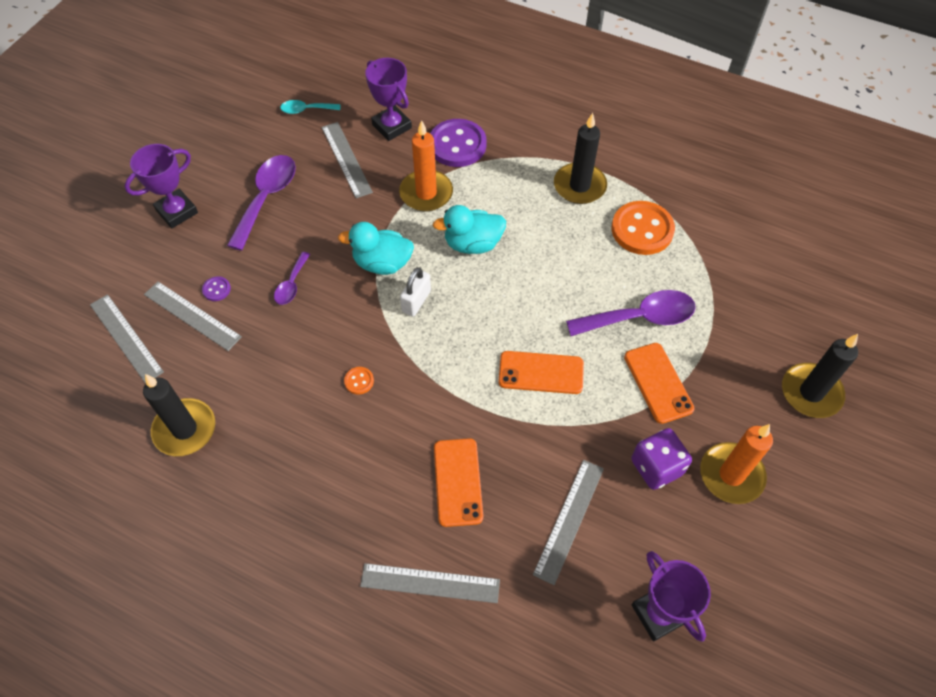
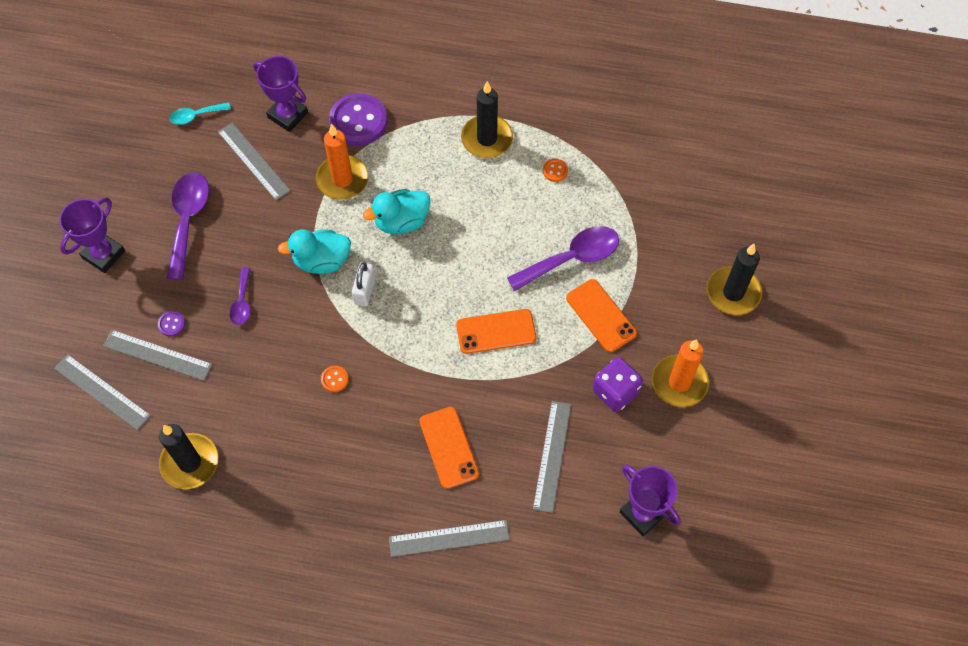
camera: 15 degrees left, 5 degrees up
(642, 230) = (555, 171): orange button -> orange button, size x0.43

